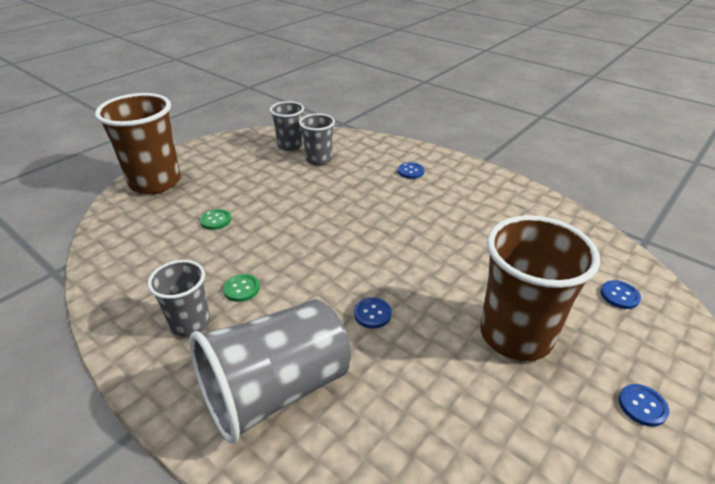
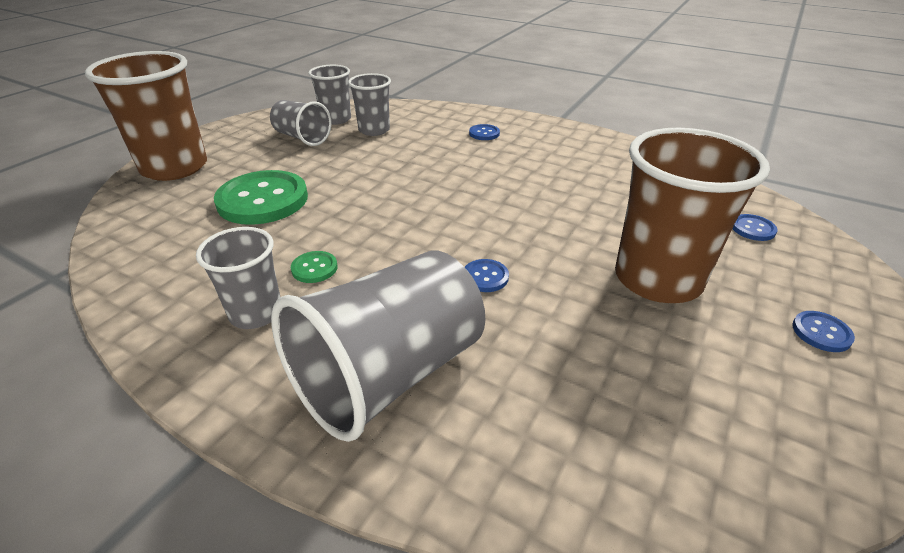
camera: 10 degrees left, 0 degrees up
(216, 220) = (263, 200): green button -> green button, size x2.33
(259, 162) = (302, 138): none -> grey cup

